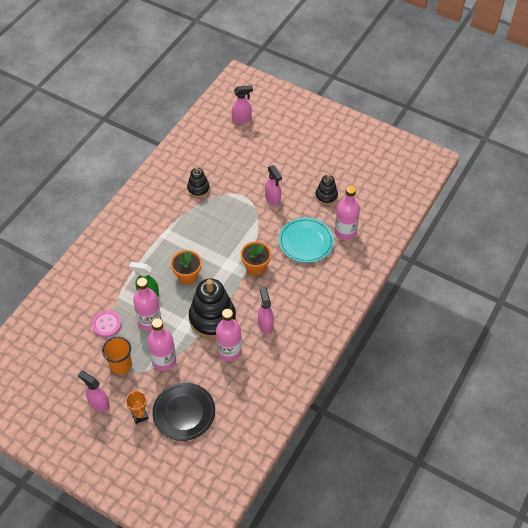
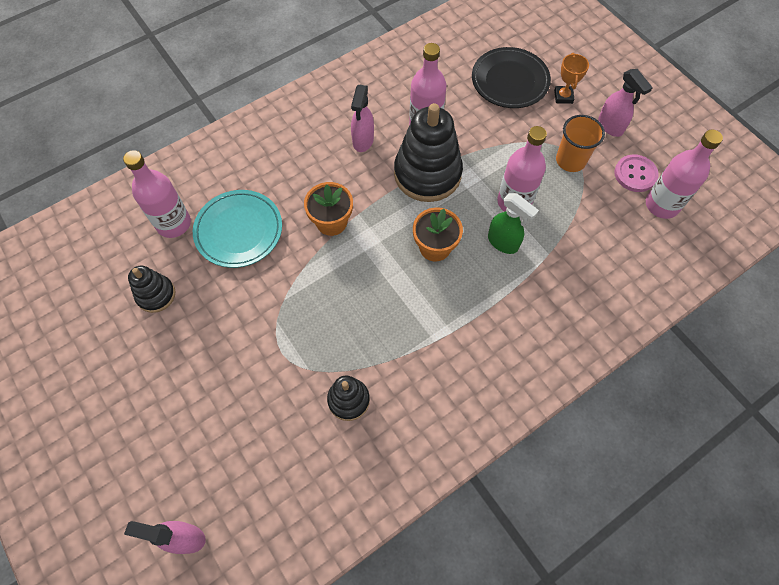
camera: 155 degrees left, 10 degrees up
(106, 324) = (575, 220): pink button -> pink button (635, 174)
(164, 361) = (512, 145): pink bottle -> pink bottle (662, 205)
(273, 199) = (239, 325): pink spray bottle -> none

